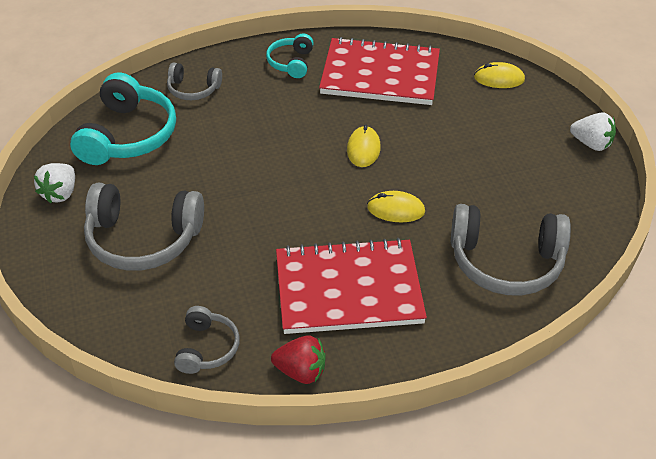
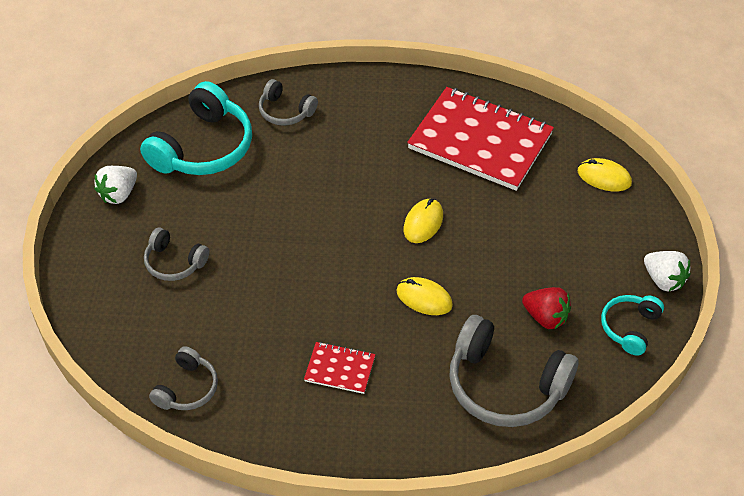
camera: 20 degrees right, 5 degrees up
(143, 239) = (174, 262): grey headphones -> grey headphones, size x0.54
(291, 63) = (395, 104): turquoise headphones -> turquoise headphones (630, 328)
(301, 371) = (260, 437): red strawberry -> red strawberry (545, 317)
(348, 289) = (340, 369): red notebook -> red notebook, size x0.45

